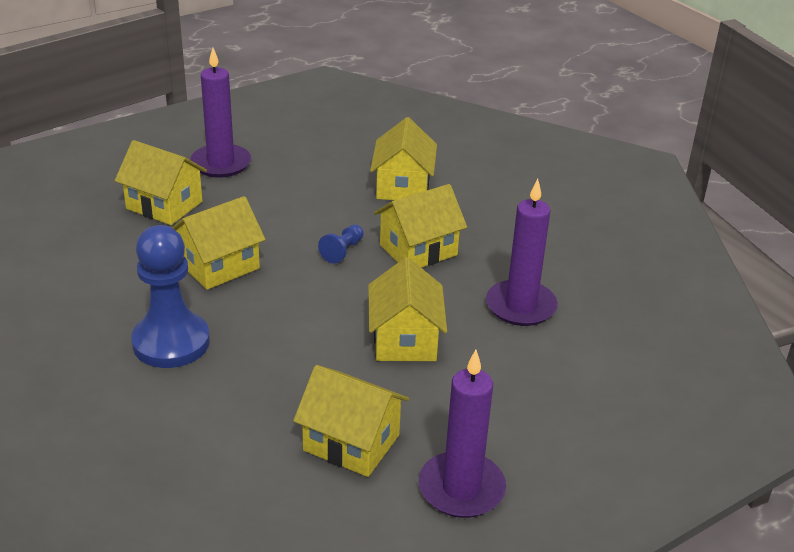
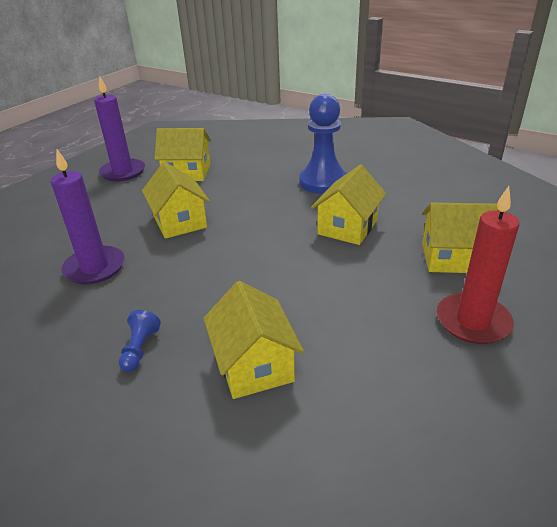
camera: 160 degrees right, 0 degrees up
(221, 164) = (472, 321): purple candle -> red candle
(342, 251) = (265, 267): blue pawn -> blue pawn (140, 349)
(418, 250) = (199, 289): yellow house -> none

